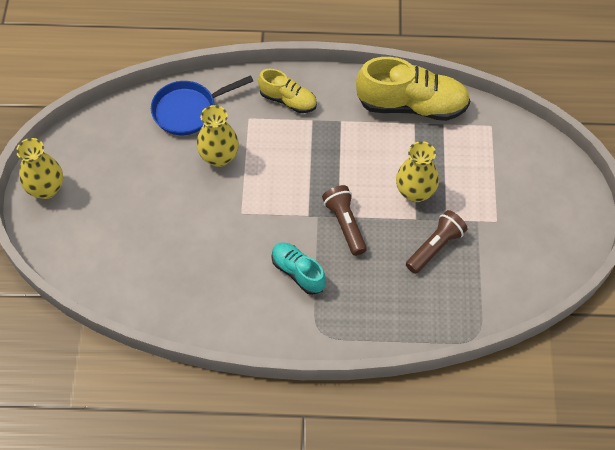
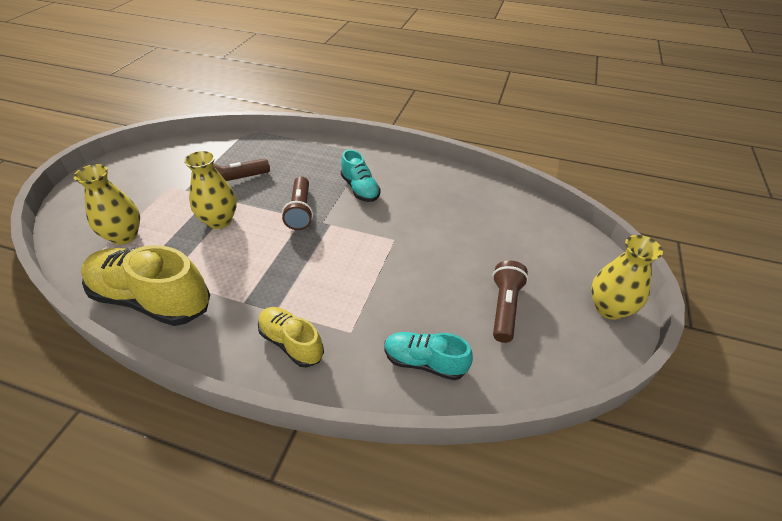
camera: 165 degrees left, 15 degrees down
(133, 168) = (504, 307): none -> brown flashlight
(188, 110) = (424, 362): blue pan -> turquoise shoe
(219, 157) = (401, 296): yellow vase -> yellow vase (124, 236)

